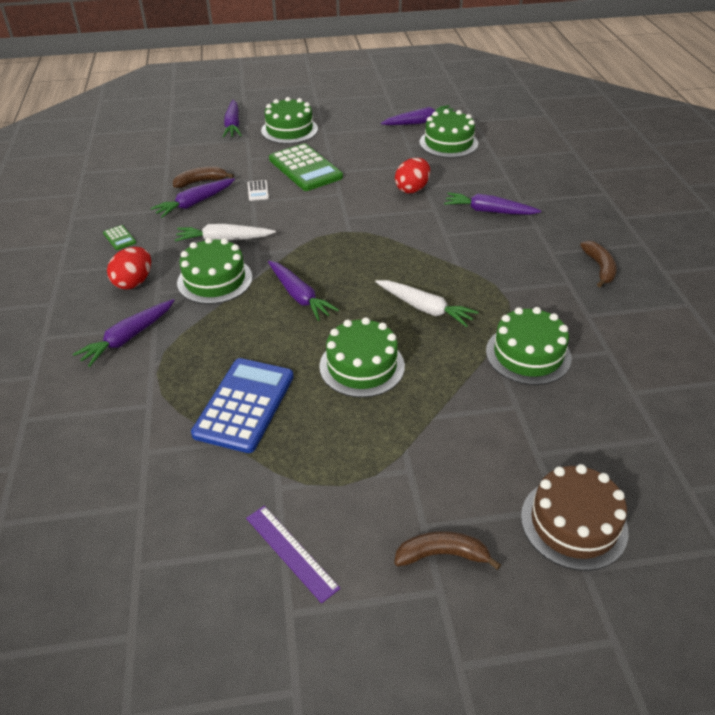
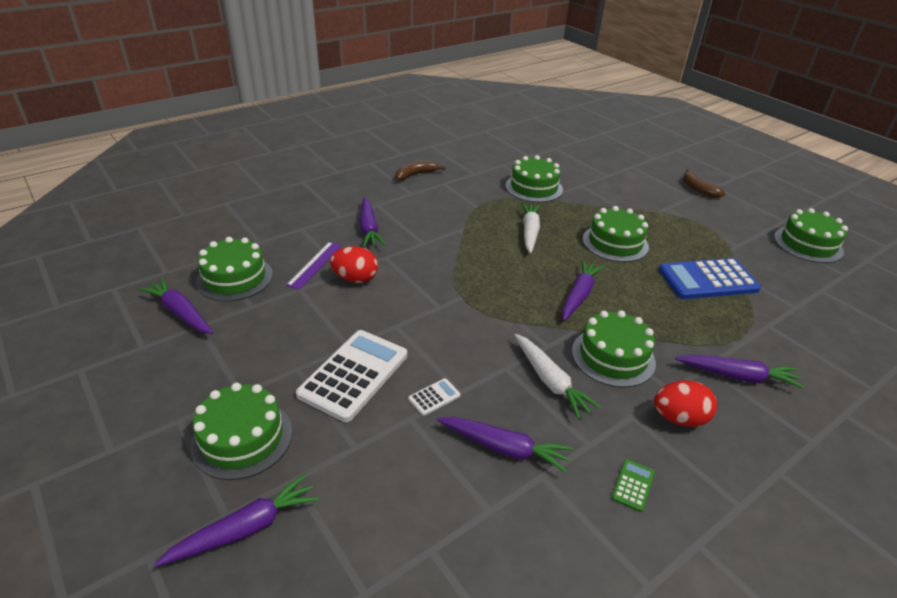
camera: 120 degrees left, 5 degrees down
(201, 182) = (450, 471): brown banana -> none
(218, 585) = (808, 244): none -> green cake
(291, 552) = (760, 229): purple ruler -> purple ruler (315, 265)
(305, 168) = (354, 375): green calculator -> white calculator
(573, 523) = (635, 162): brown cake -> none

